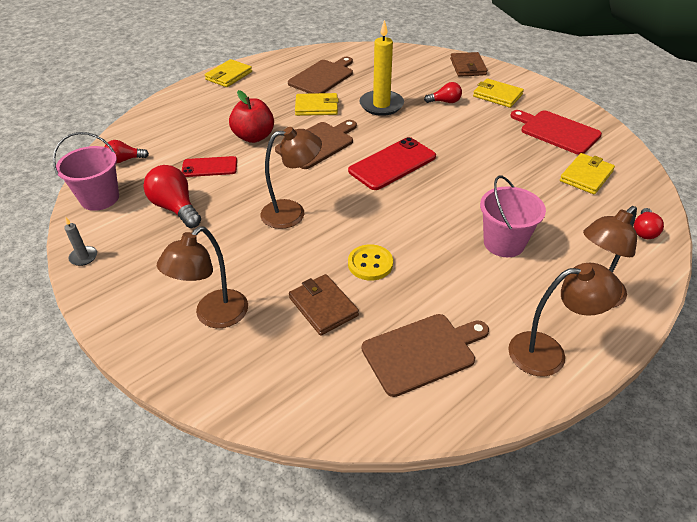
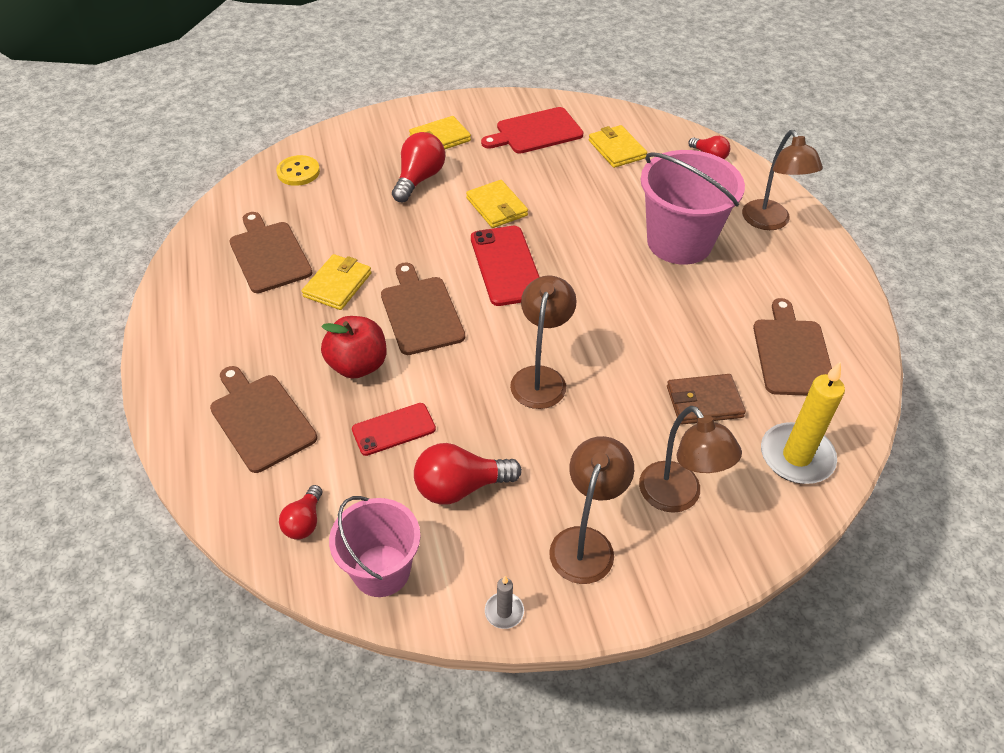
camera: 65 degrees left, 5 degrees up
(192, 120) = (261, 419): none -> brown cutting board
(209, 167) = (394, 429): red phone -> red phone turned 45 degrees clockwise
(228, 76) = (171, 346): yellow wallet -> yellow wallet (496, 207)
(370, 264) = (659, 344): yellow button -> yellow button (298, 172)
(381, 105) = (382, 229): yellow candle -> yellow candle (796, 456)
(445, 102) = (419, 179): red light bulb -> red light bulb, size x1.68
(468, 67) = (362, 132): brown wallet -> none
(504, 243) = (679, 242): pink bucket -> pink bucket, size x1.53
(548, 353) = (822, 277): brown lamp -> brown lamp (586, 542)

